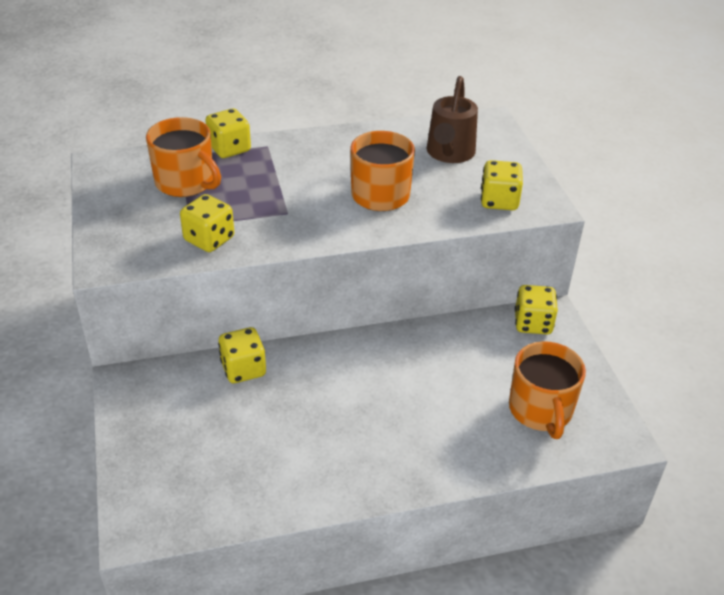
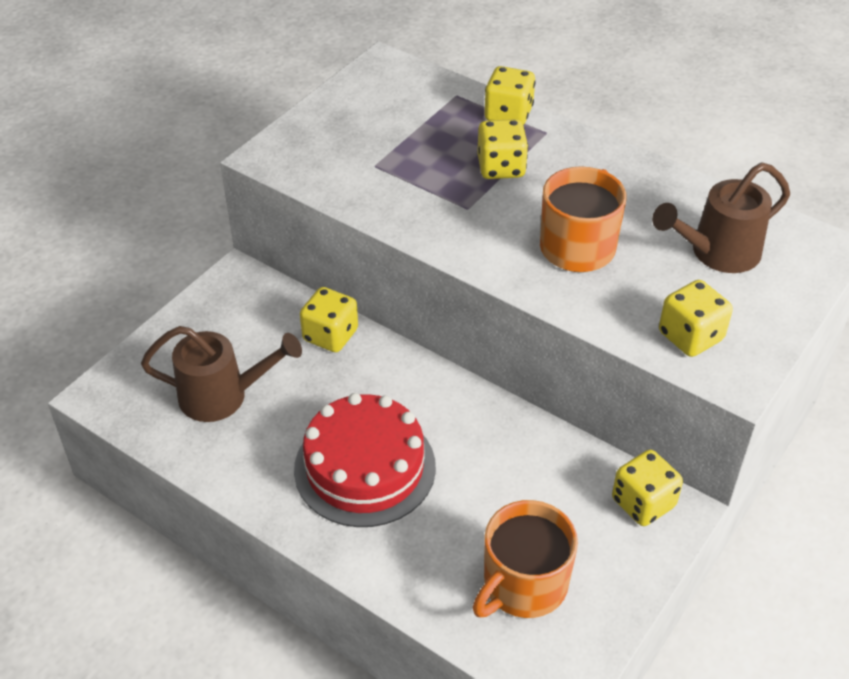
camera: 50 degrees right, 5 degrees up
(186, 182) = (426, 124): orange mug -> none
(209, 239) = (370, 188): yellow dice -> yellow dice (501, 167)
(227, 458) = (224, 396): none -> brown watering can
(376, 424) = (365, 467): none -> red cake

